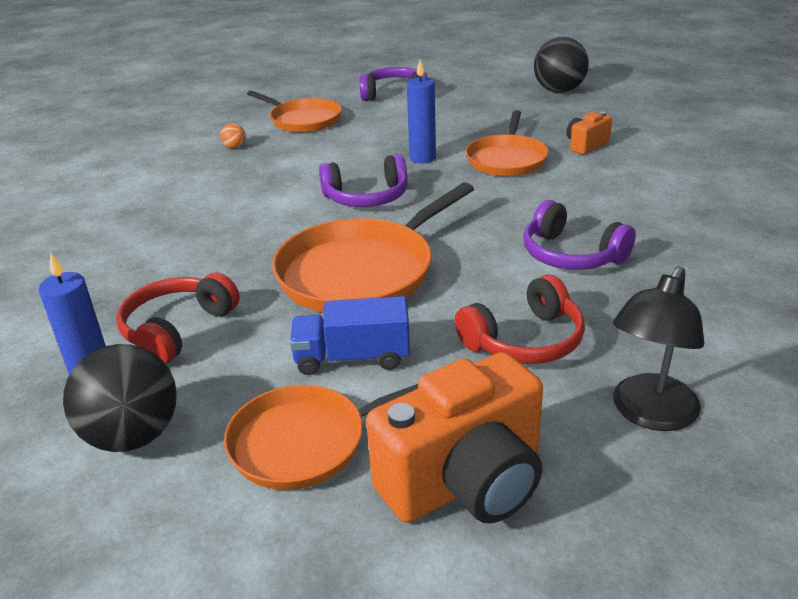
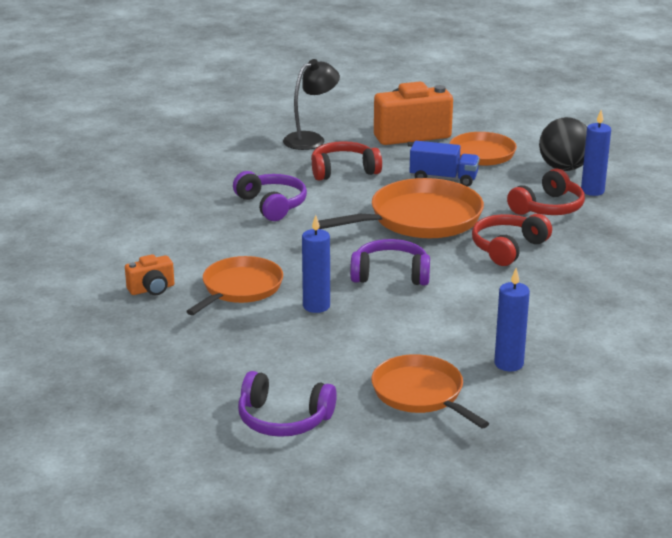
camera: 165 degrees left, 5 degrees down
(235, 147) = (508, 364): orange ball -> blue candle
(238, 252) = (507, 248): none -> red headphones
(559, 91) = (81, 375): black ball -> none

